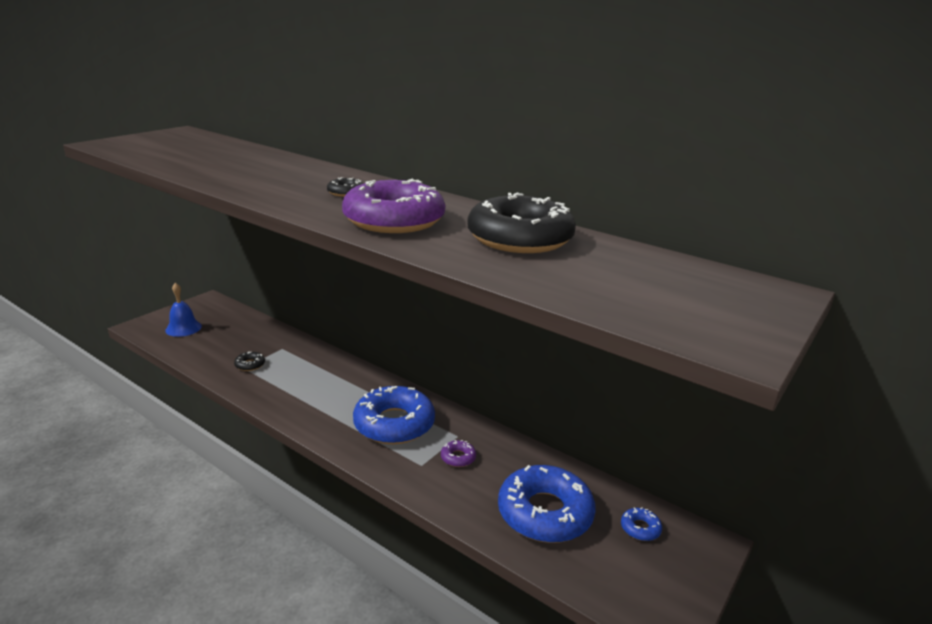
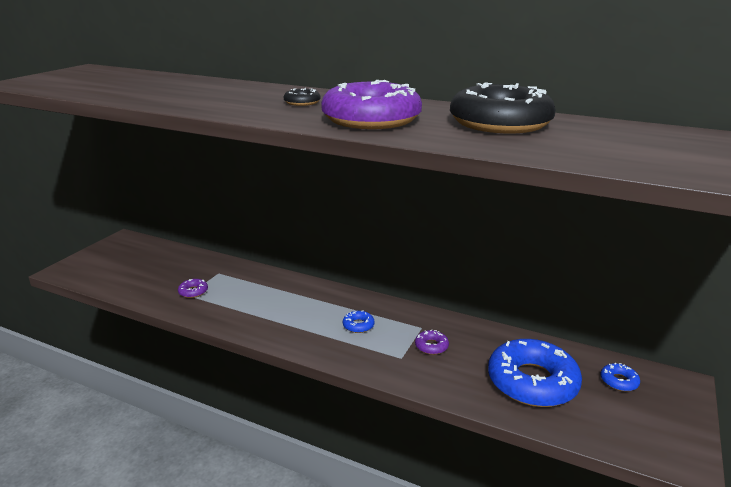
camera: 10 degrees left, 0 degrees up
(183, 328) = (109, 267): blue bell -> none
(250, 365) = (193, 291): black donut -> purple donut
(394, 424) = (358, 325): blue donut -> blue donut, size x0.41

